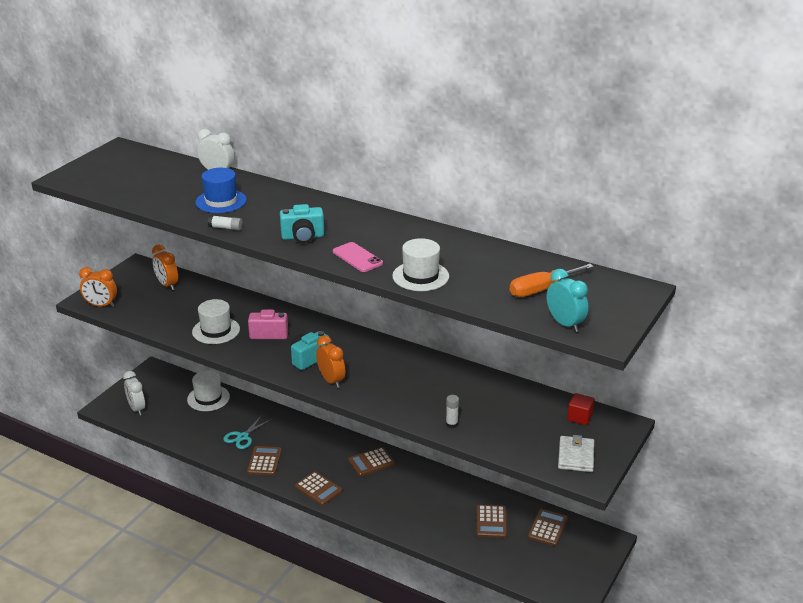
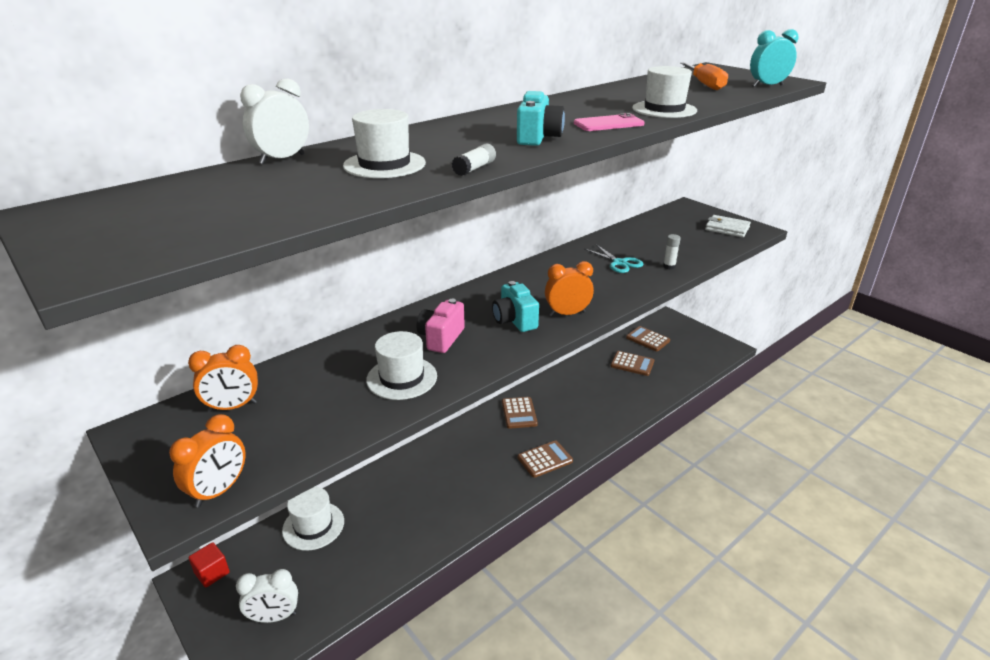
camera: 70 degrees left, 0 degrees up
(221, 201) = (384, 164): blue hat -> white hat
(242, 437) = (417, 505): turquoise scissors -> turquoise scissors (619, 263)
(264, 461) = (475, 494): brown calculator -> none
(579, 417) = (674, 217): red cube -> red cube (212, 573)

